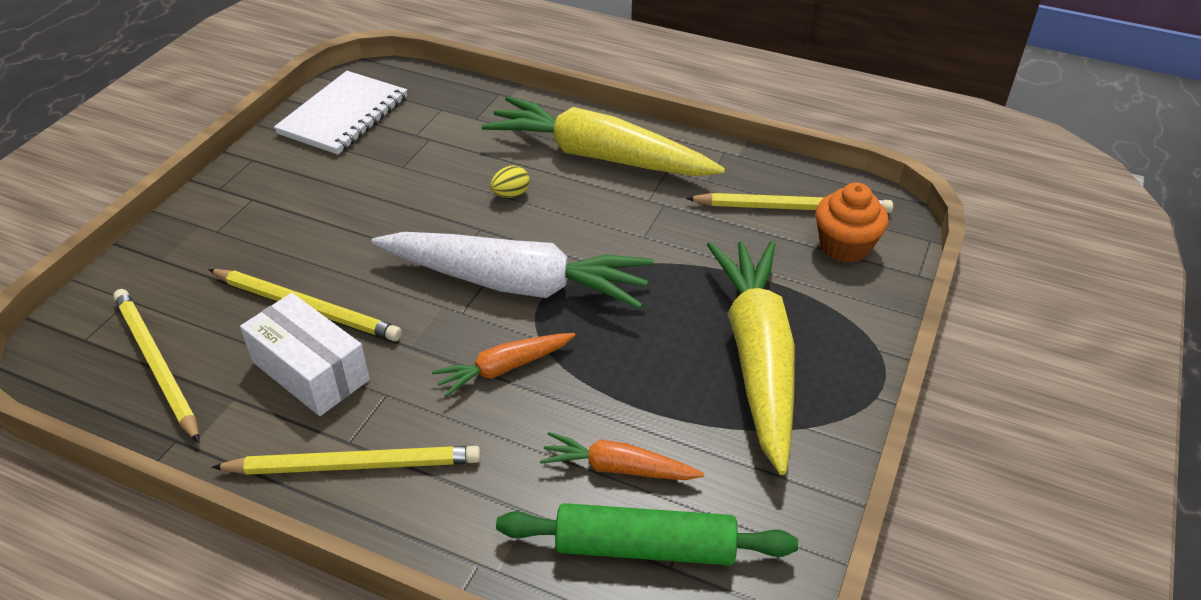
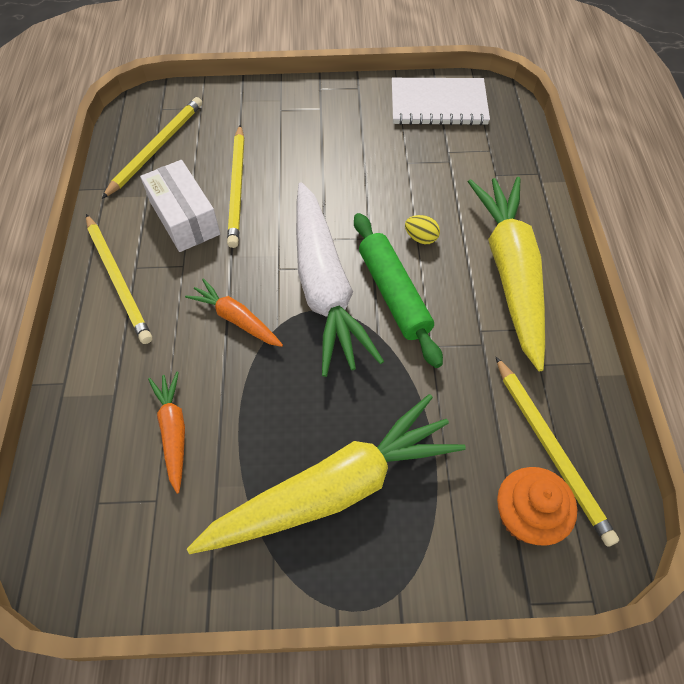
camera: 65 degrees right, 15 degrees up
(310, 371) = (184, 218): white box -> white box turned 45 degrees counterclockwise
(645, 547) = (108, 479): green rolling pin -> green rolling pin (393, 294)

